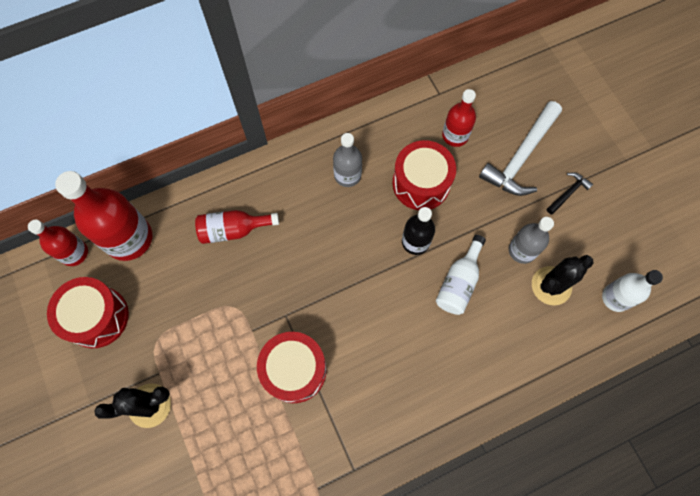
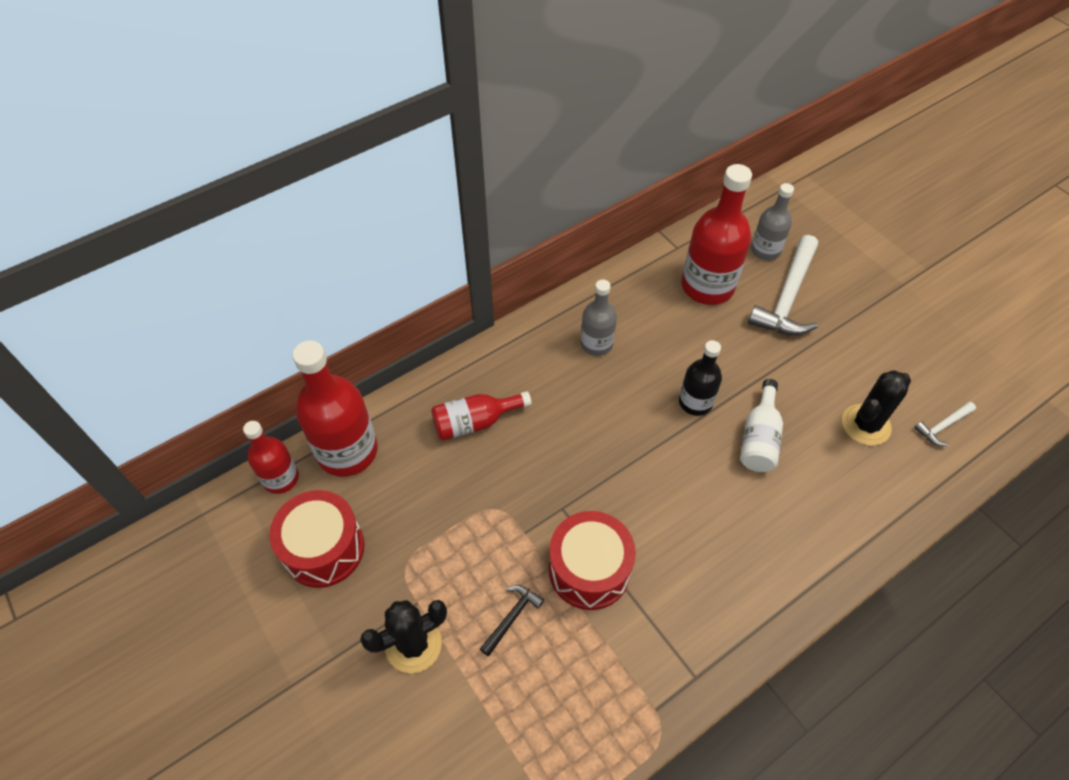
camera: 10 degrees left, 15 degrees down
(421, 183) = (683, 340): red drum -> none
(455, 135) = (707, 286): red bottle -> red bottle, size x1.72
(522, 250) = (820, 393): grey bottle -> grey bottle (765, 250)
(568, 193) = (851, 326): black hammer -> black hammer (512, 617)
(615, 298) = (943, 426): white bottle -> white hammer

